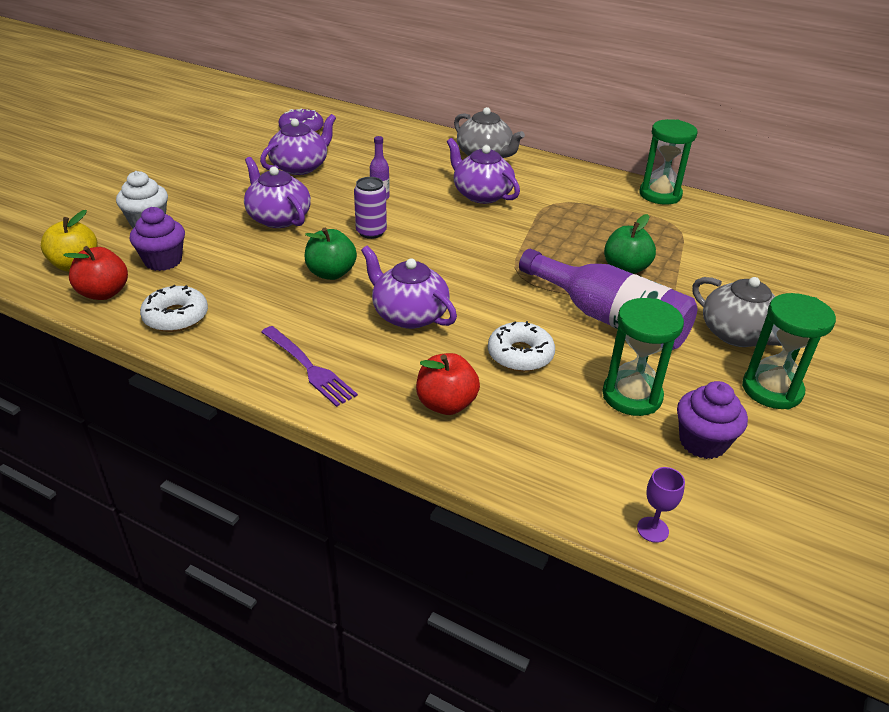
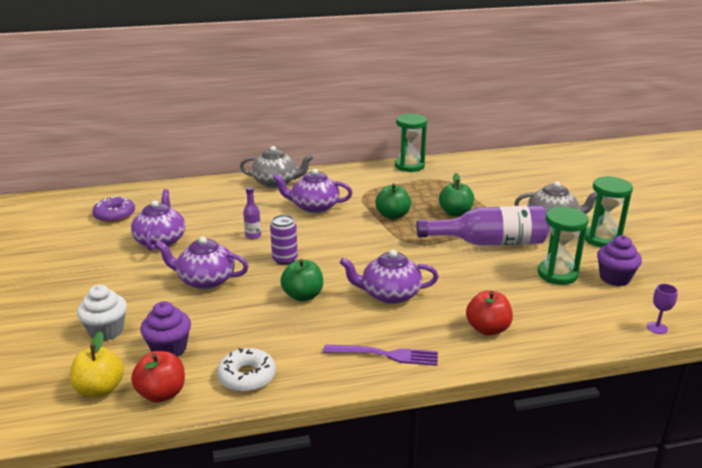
camera: 40 degrees left, 10 degrees down
(520, 355) = (479, 283): white donut -> none
(548, 239) = (392, 215): none -> green apple

